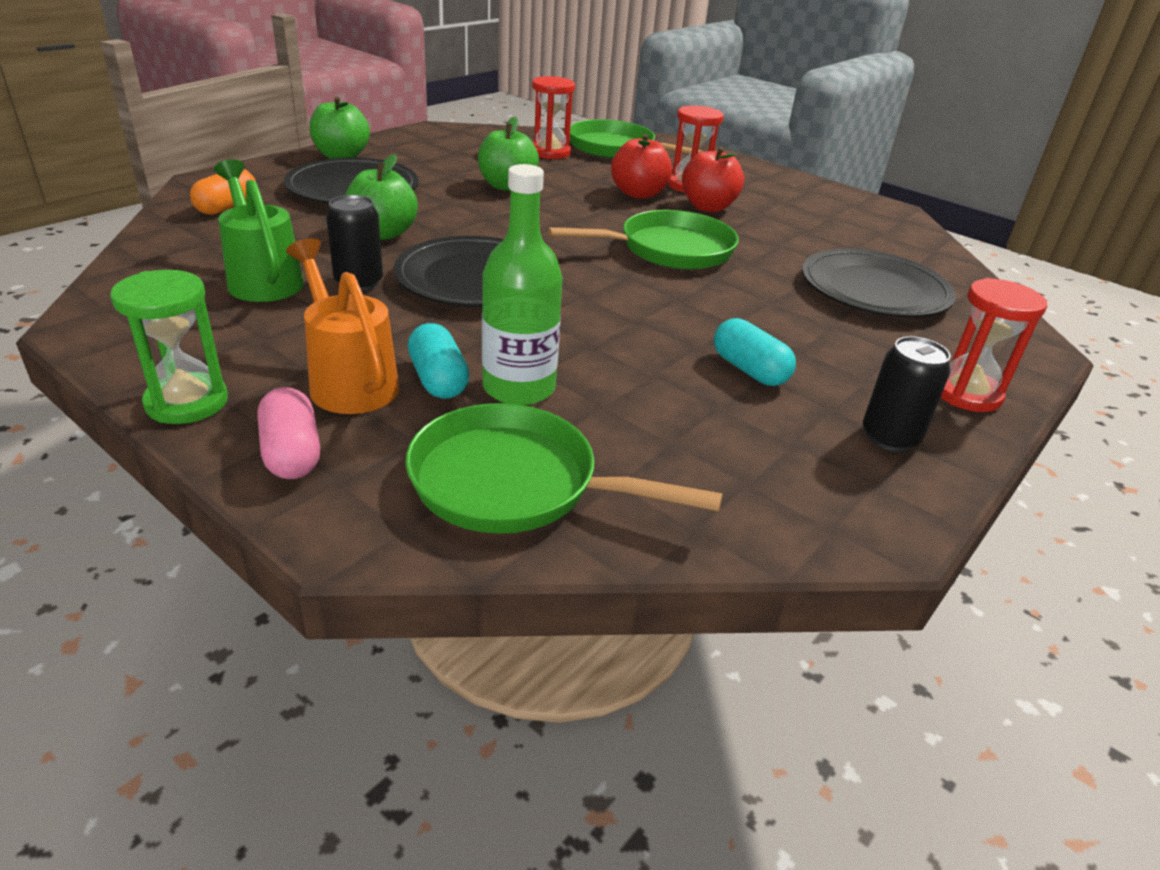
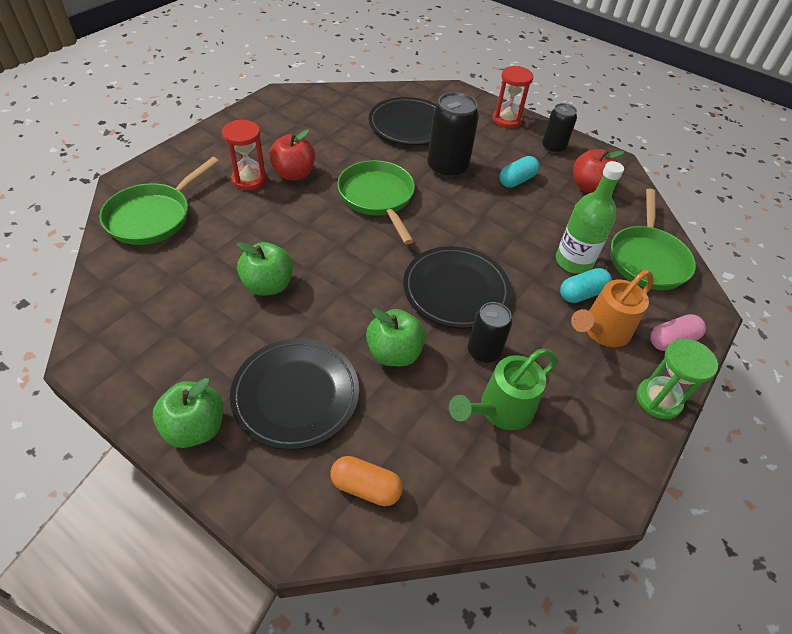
camera: 95 degrees left, 15 degrees up
(550, 152) = (169, 260): red hourglass -> none
(638, 194) = (272, 207): red apple -> red apple (589, 187)
(762, 308) = (447, 168): none -> black can

